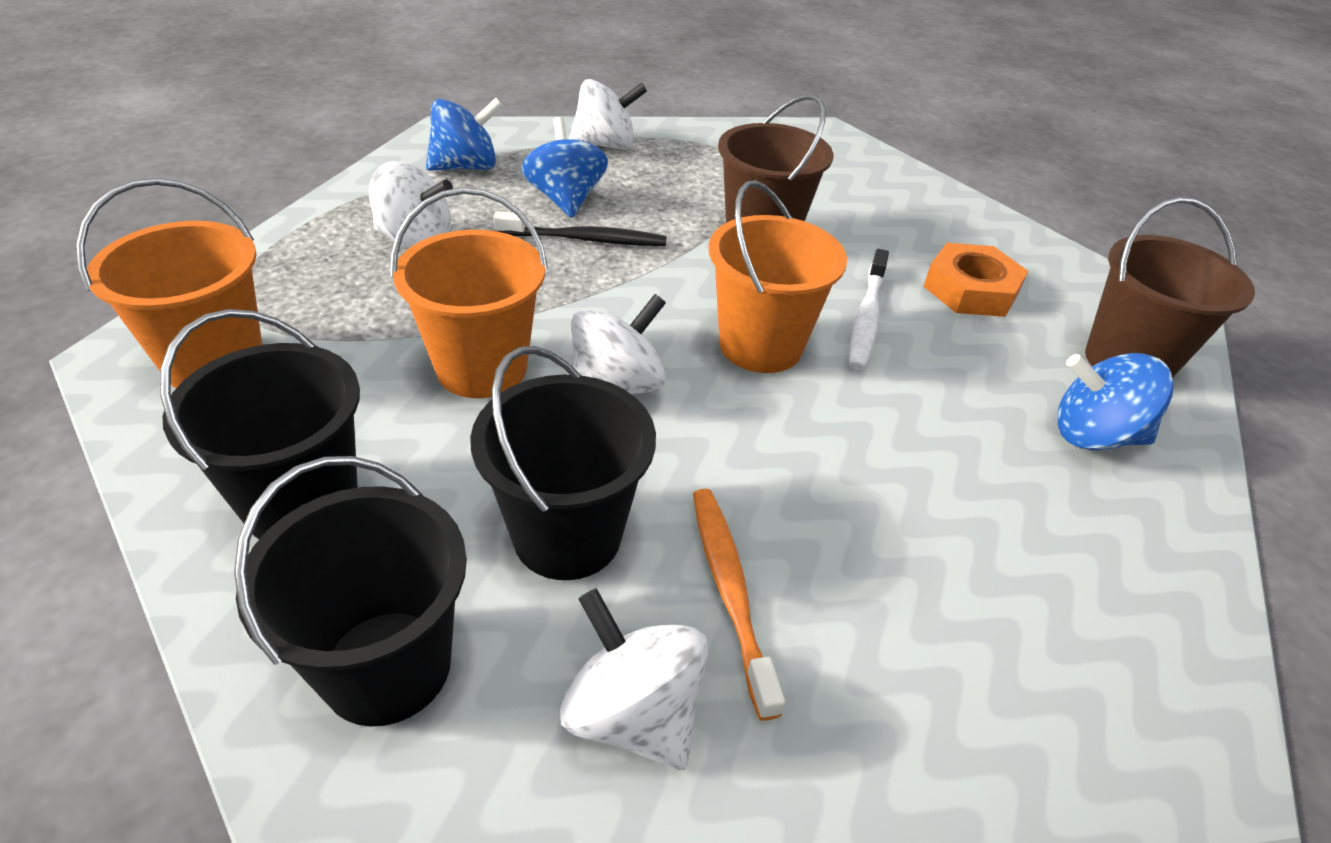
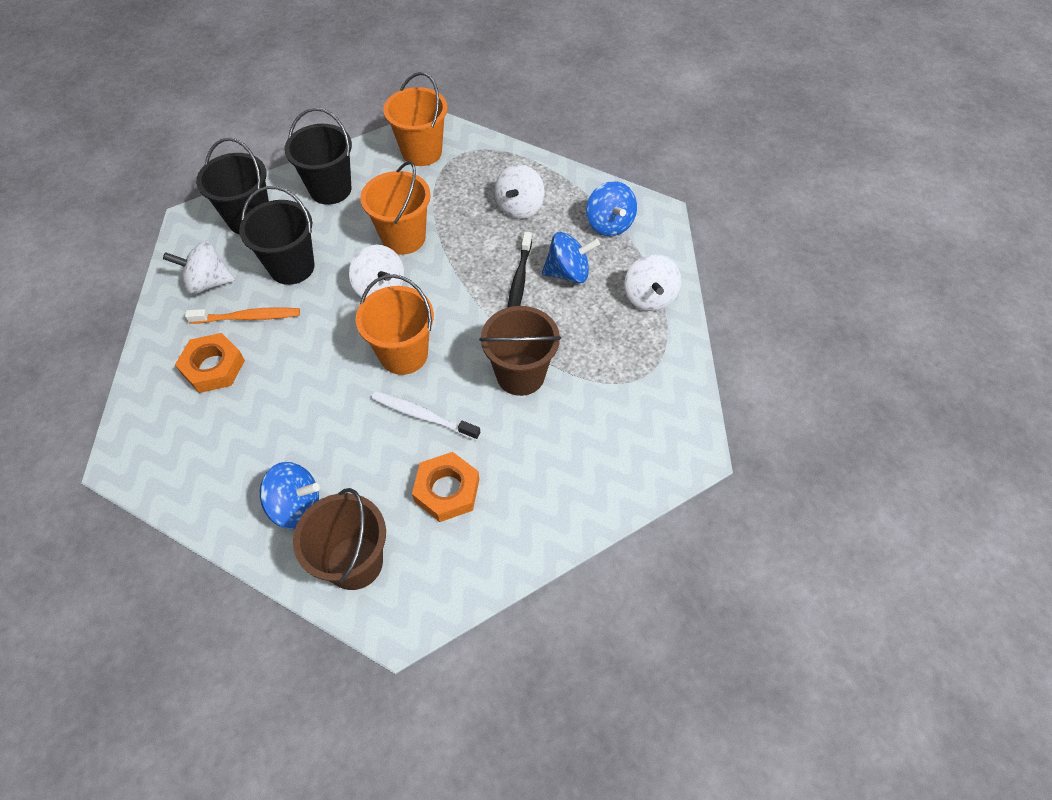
camera: 100 degrees right, 15 degrees up
(633, 713) = (208, 283): white spinning top -> white spinning top turned 150 degrees counterclockwise
(885, 628) = (213, 367): none -> orange nut
(1094, 435) = (296, 506): blue spinning top -> blue spinning top turned 75 degrees clockwise

